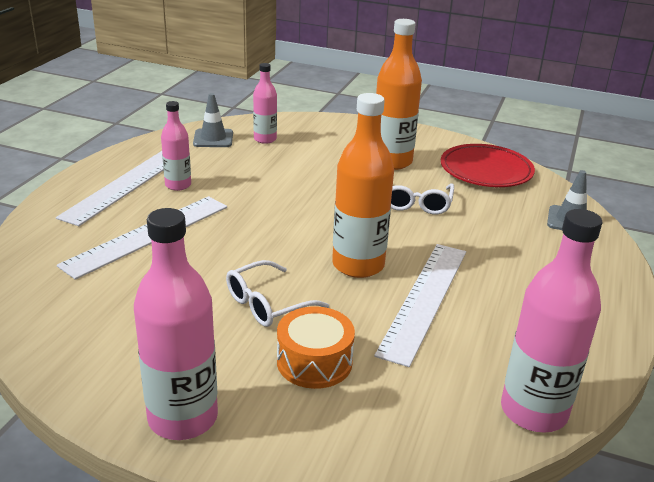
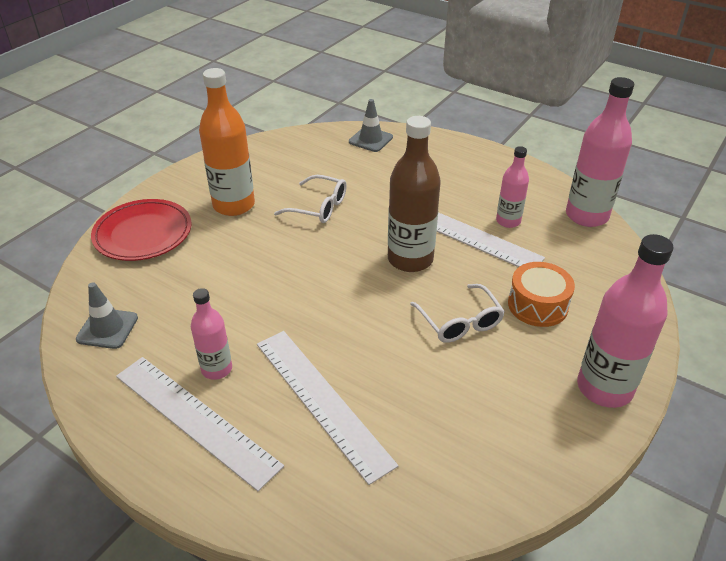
camera: 75 degrees left, 10 degrees up
(265, 139) = (134, 284): pink bottle -> pink bottle (508, 221)
(358, 265) = (410, 259): orange bottle -> brown bottle
(486, 170) = (276, 157): red plate -> red plate (143, 234)

